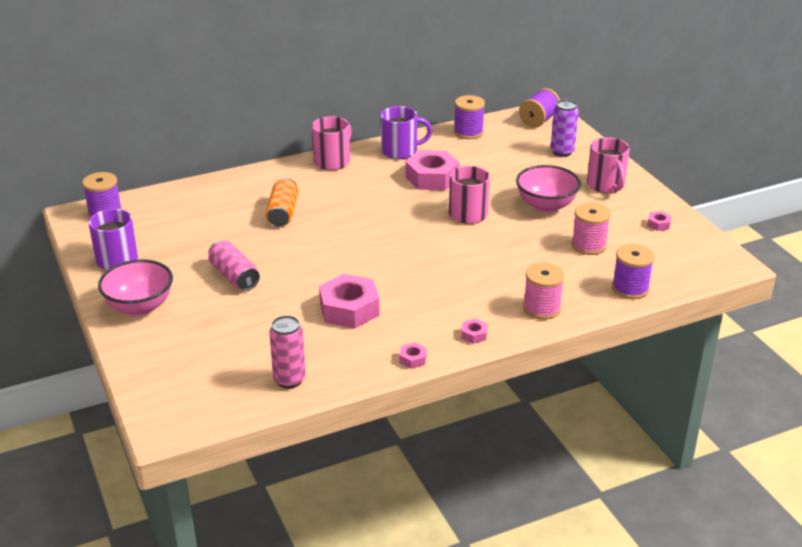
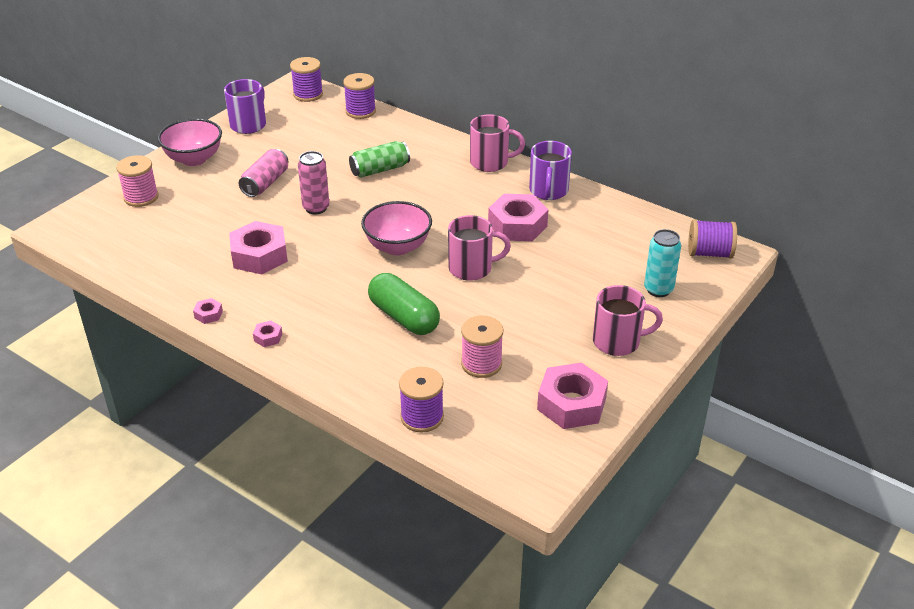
camera: 60 degrees right, 5 degrees up
(283, 213) = (380, 170): orange can -> green can
(289, 380) = (142, 261): pink can -> pink can (316, 208)
(400, 151) = (548, 191): purple mug -> purple mug turned 45 degrees clockwise
(468, 132) = (630, 217): purple spool -> purple spool (360, 111)
(504, 262) = (403, 317): none -> green capsule
(541, 308) = (340, 366): pink spool -> pink spool (141, 197)
(546, 206) = (533, 312): pink bowl -> pink bowl (397, 247)
(562, 152) = (658, 289): purple can -> turquoise can
(606, 185) = (618, 341): pink mug -> pink mug turned 135 degrees counterclockwise
(658, 224) = (571, 404): pink nut -> pink nut, size x2.30

